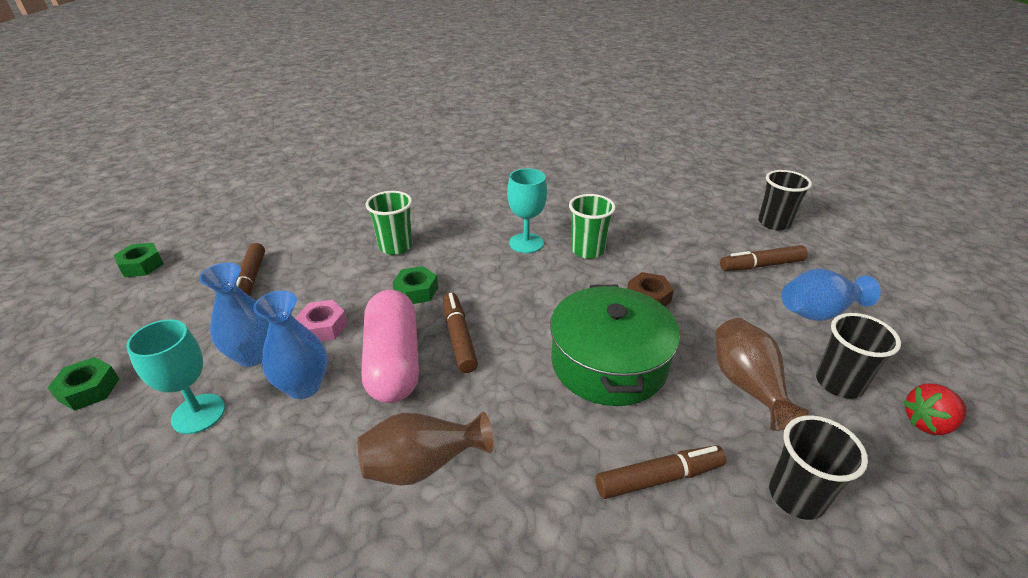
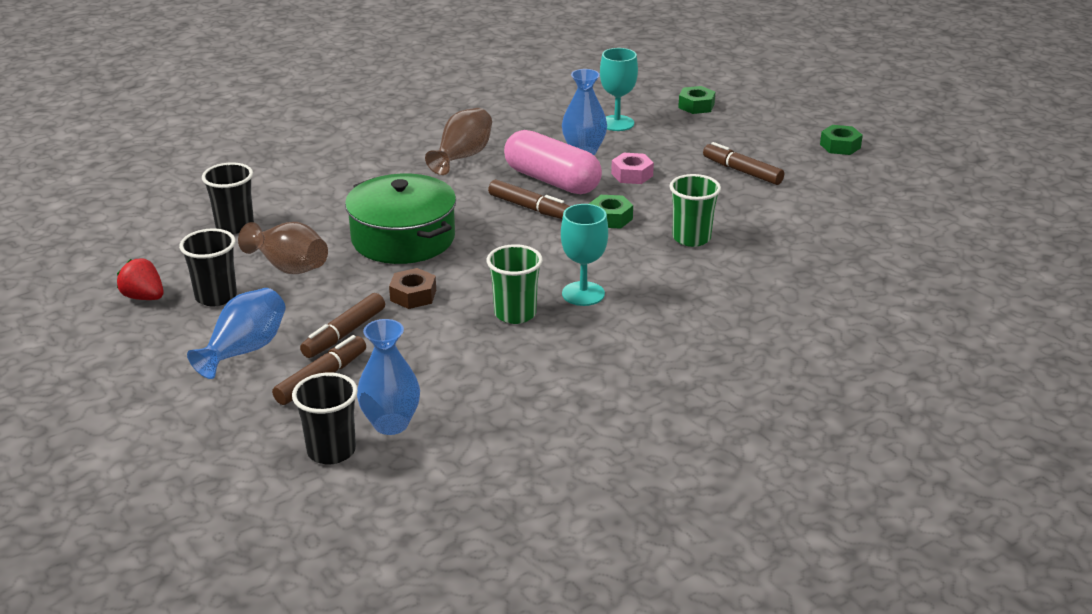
camera: 140 degrees right, 5 degrees down
(253, 355) = (643, 148): blue vase -> blue vase (391, 424)
(659, 478) = (322, 202): brown marker -> brown marker (344, 334)
(927, 423) = (144, 297): red strawberry -> red strawberry turned 90 degrees counterclockwise

